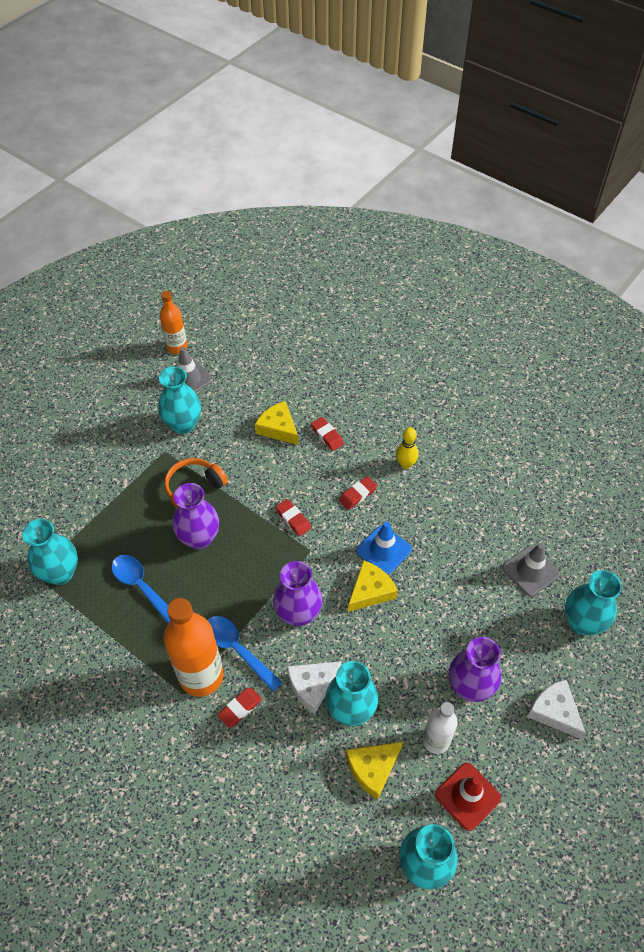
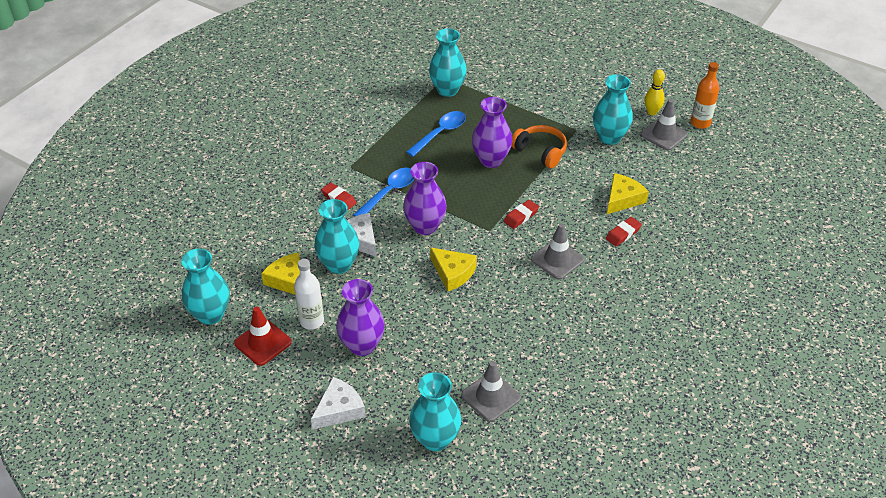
camera: 85 degrees right, 10 degrees down
(201, 676) = (365, 174): orange bottle -> none
(357, 495) = (557, 259): red eraser -> grey traffic cone
(383, 550) = (498, 281): blue traffic cone -> none
(405, 464) = (602, 294): yellow bowling pin -> yellow bowling pin (652, 112)

